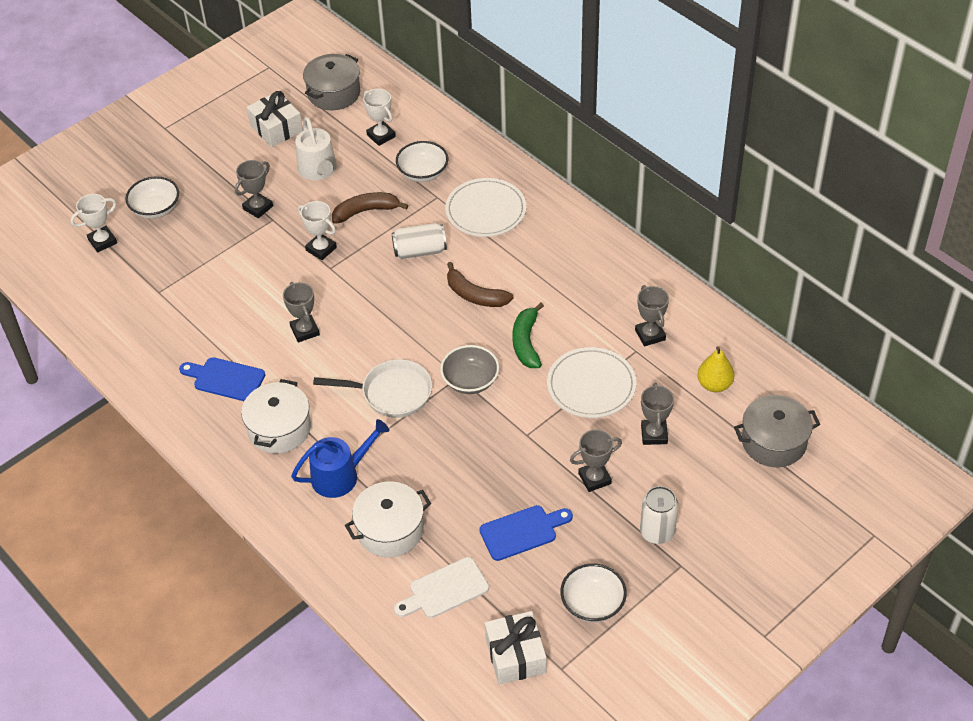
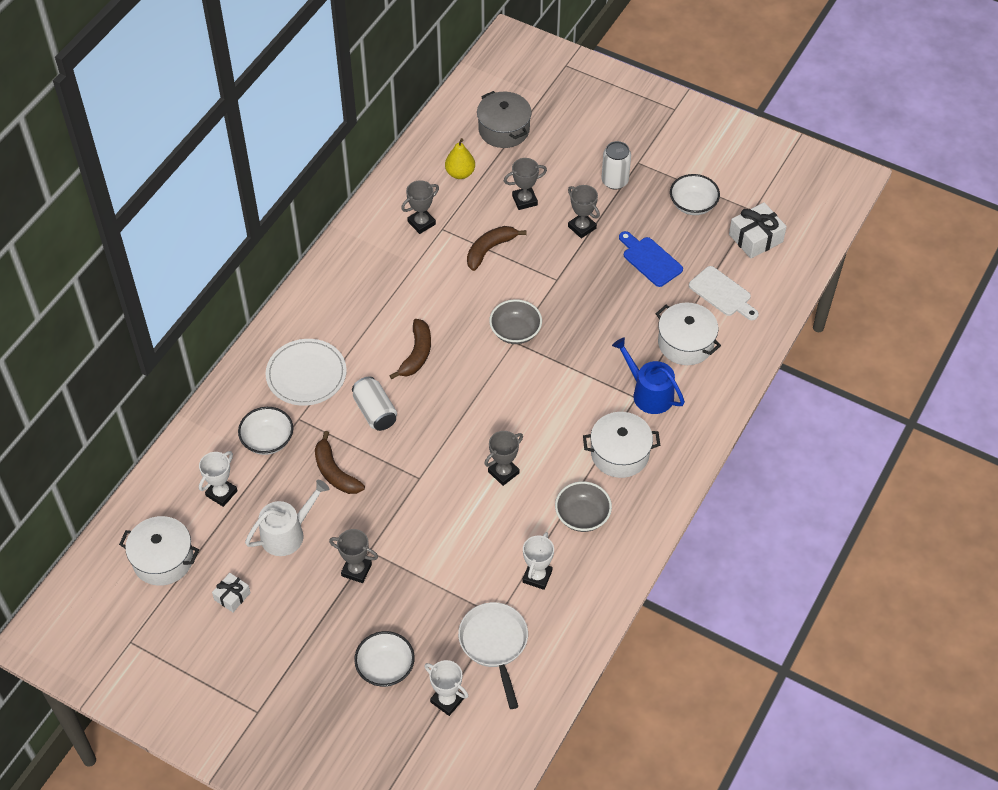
camera: 110 degrees left, 5 degrees up
(225, 379) = (582, 516): blue cutting board -> grey bowl
(276, 128) = (232, 596): white gift -> white gift, size x0.58
(321, 249) = (397, 494): white trophy -> white trophy (537, 576)
(334, 93) = (163, 559): grey pot -> white pot
(392, 393) = (549, 383): white pan -> white pan (494, 644)
(526, 342) = (459, 303): green banana -> none
(591, 385) = (490, 249): white plate -> brown banana

